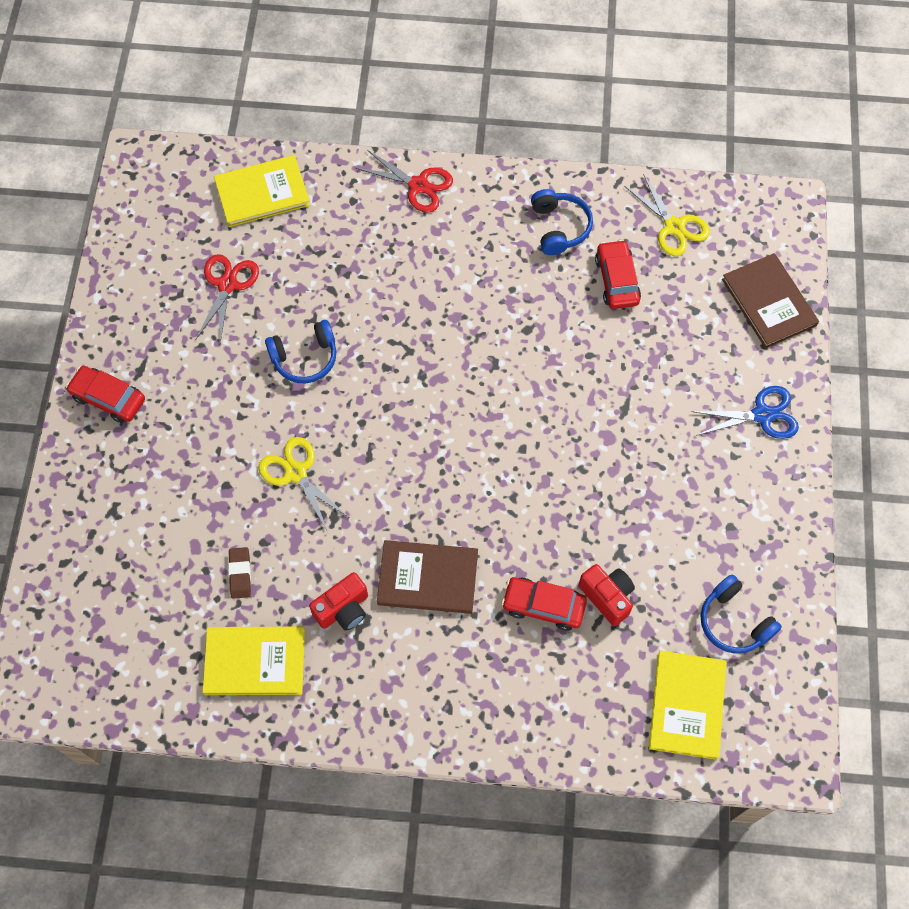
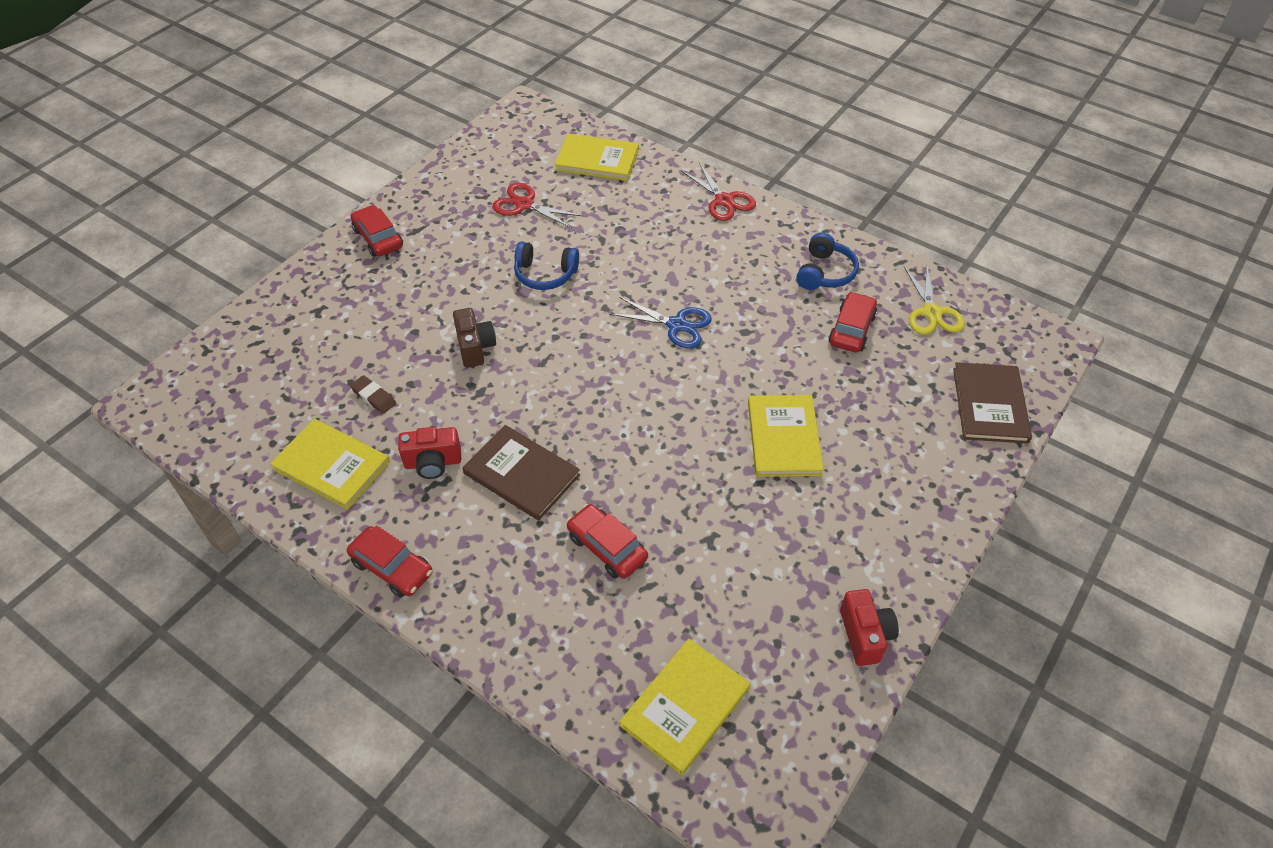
camera: 30 degrees right, 15 degrees down
(227, 285) = (524, 204): red scissors -> red scissors turned 105 degrees counterclockwise
(240, 574) = (374, 397): brown eraser -> brown eraser turned 75 degrees counterclockwise
(296, 473) = (475, 347): yellow scissors -> brown camera
(380, 724) = (392, 567): none -> red car
(607, 597) = (672, 570): red camera -> red camera (865, 635)
(623, 423) = (784, 438): none -> yellow book
(734, 621) = (784, 655): blue headphones -> none
(762, 415) = (926, 491): blue scissors -> blue scissors (676, 325)

